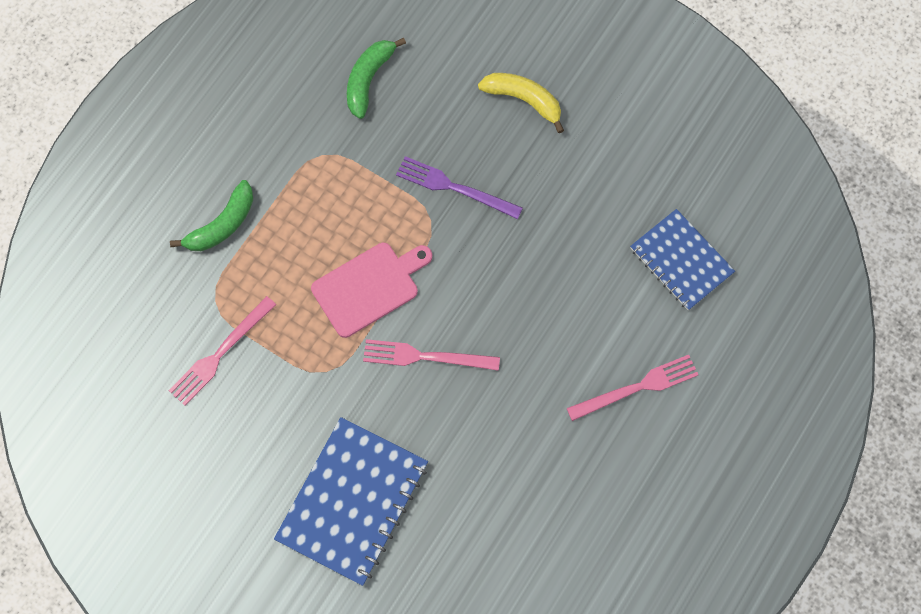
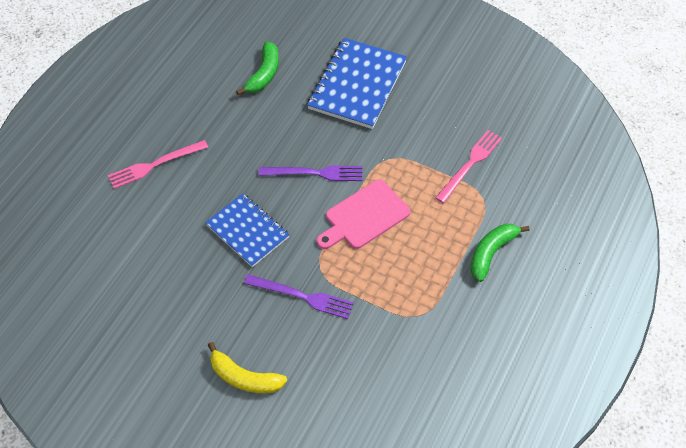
camera: 175 degrees right, 15 degrees down
(369, 79) = (388, 385): green banana -> green banana (264, 74)
(425, 356) = (315, 173): pink fork -> purple fork
(681, 261) = (112, 254): blue notebook -> blue notebook (247, 231)

